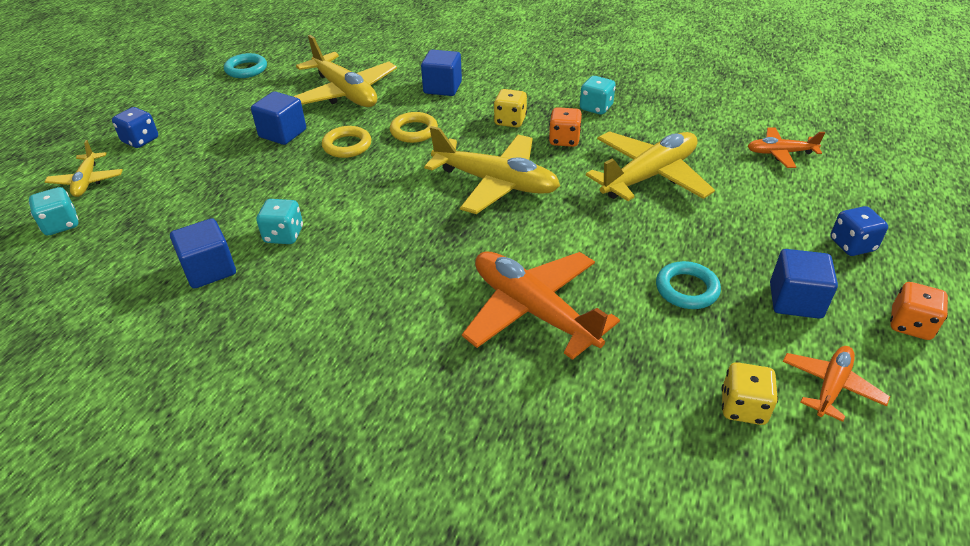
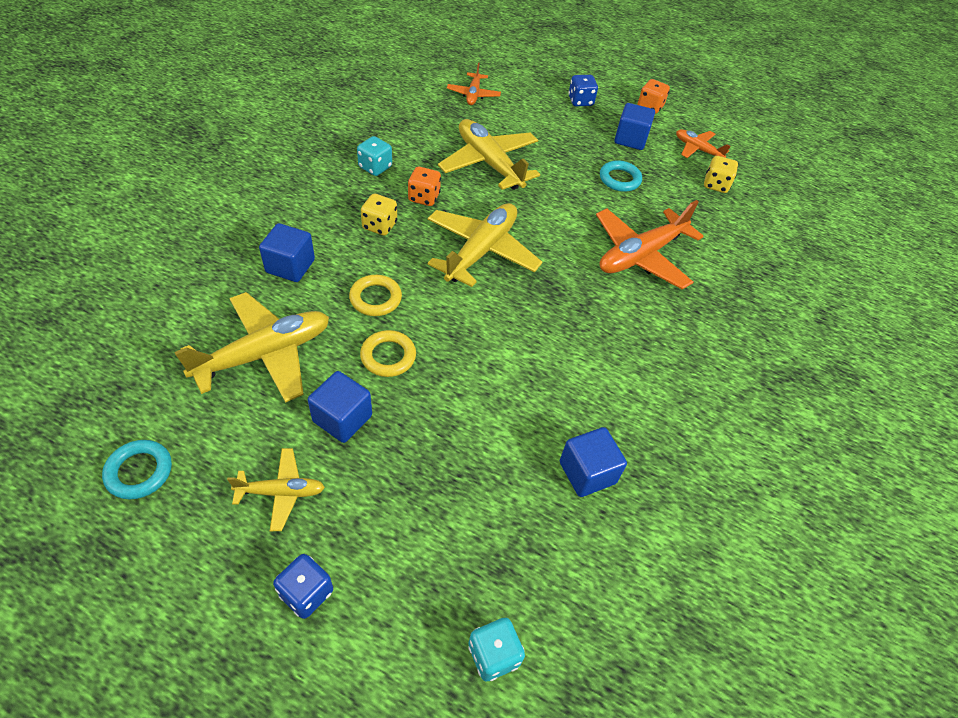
camera: 90 degrees left, 10 degrees up
(87, 181) = (398, 646): yellow plane -> yellow plane (281, 492)
(284, 235) = (539, 411): turquoise dice -> none

